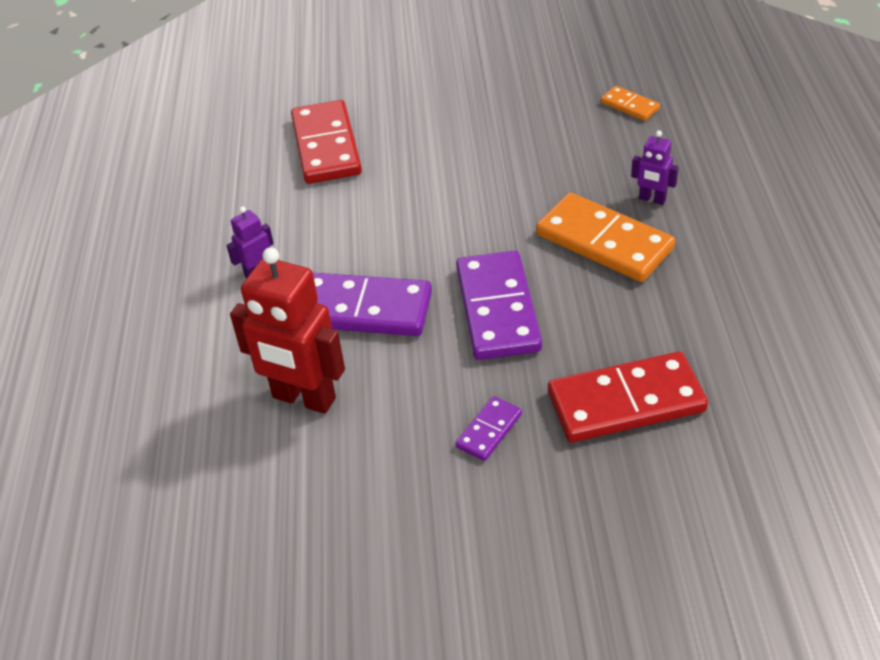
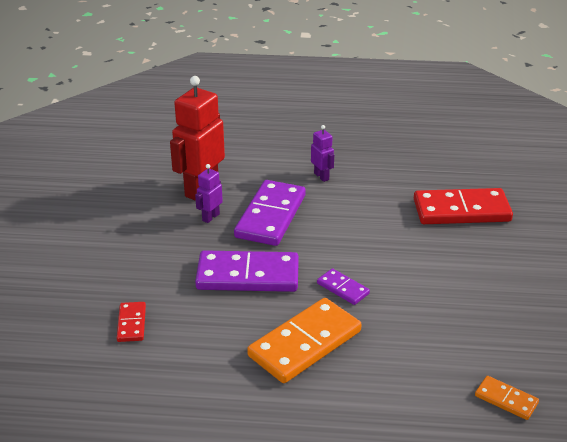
camera: 95 degrees right, 10 degrees down
(489, 431) = (138, 258): purple domino -> purple domino (342, 288)
(626, 401) = (132, 323): red domino -> red domino, size x0.49
(630, 106) = (506, 399): orange domino -> orange domino turned 75 degrees clockwise
(652, 199) = (353, 385): purple robot -> purple robot (210, 217)

